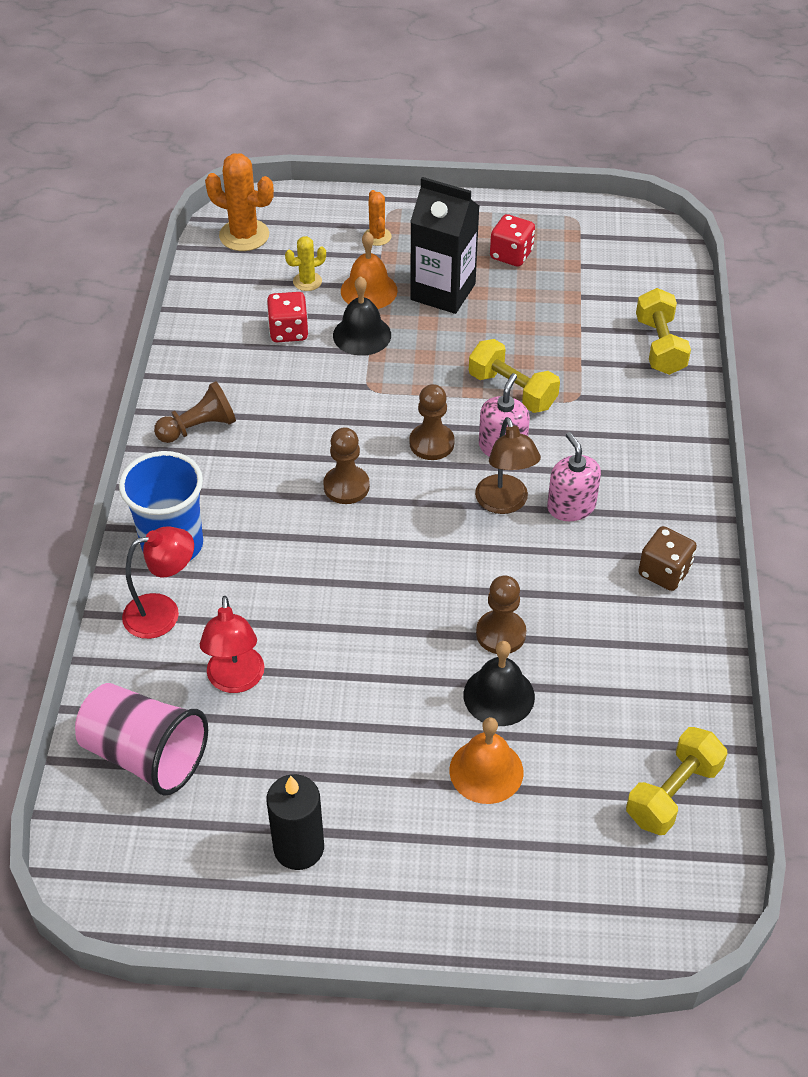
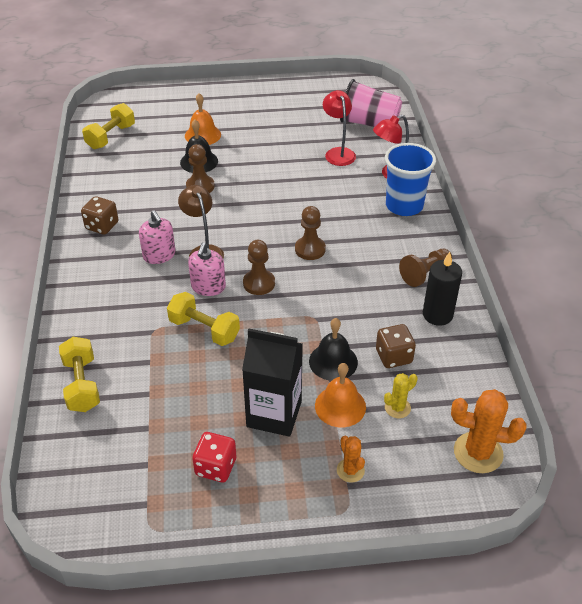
camera: 170 degrees right, 5 degrees down
(288, 331) = (393, 356): red dice -> brown dice
(298, 848) = (284, 104): black candle -> black candle (437, 315)

